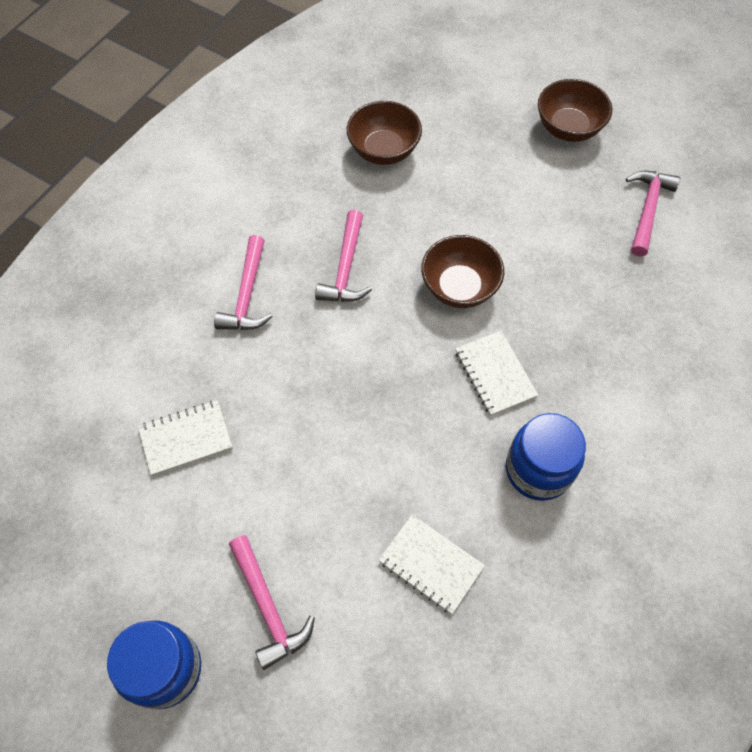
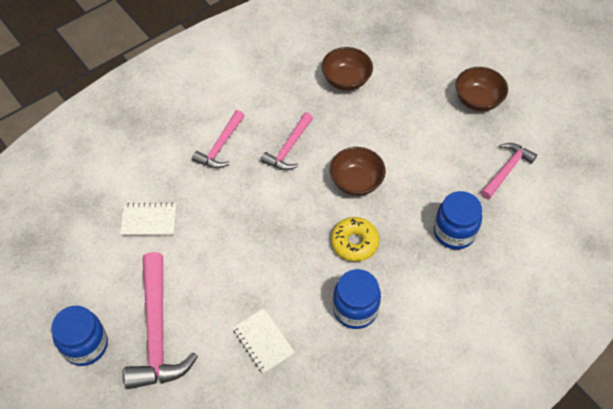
camera: 20 degrees right, 5 degrees down
(268, 607) = (157, 332): pink hammer -> pink hammer, size x1.72
(495, 374) = (354, 243): white notebook -> yellow donut
(620, 315) = (454, 232): none -> blue jar

